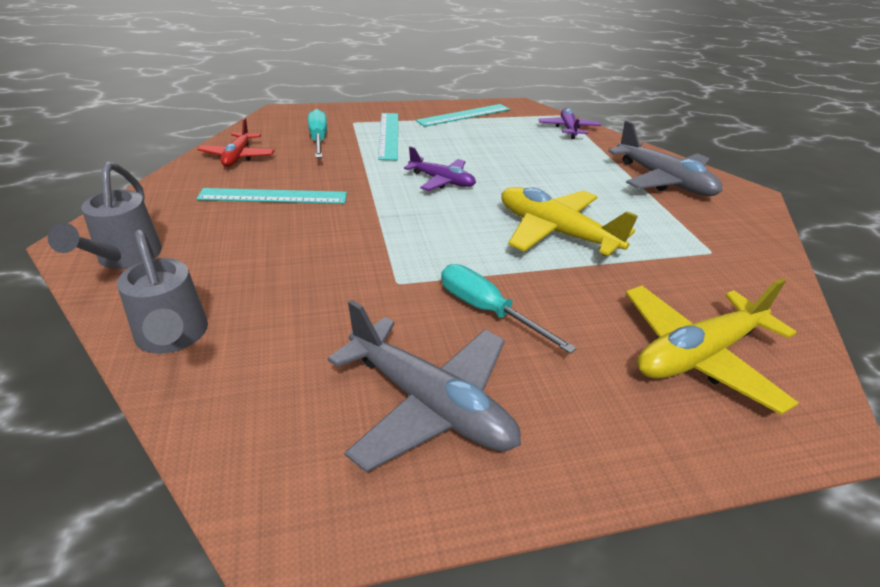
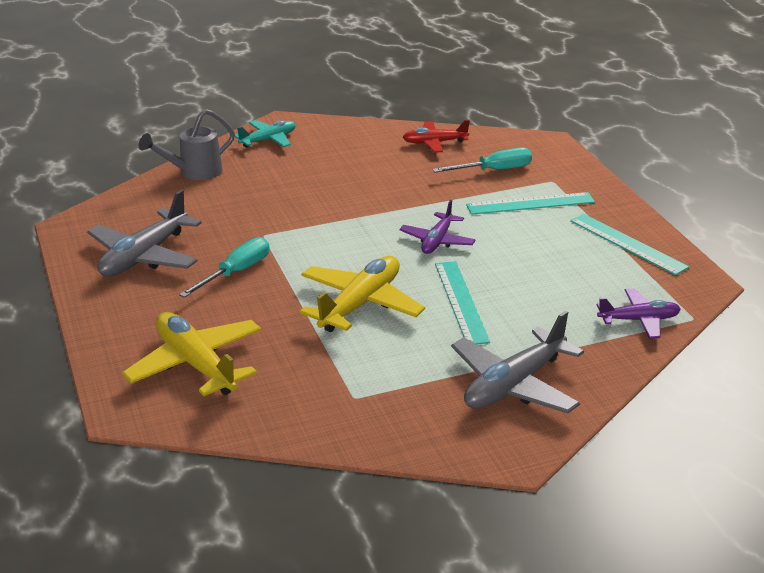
camera: 85 degrees right, 5 degrees down
(125, 259) = (268, 140): grey watering can -> turquoise plane
(273, 196) = (371, 170): turquoise ruler -> turquoise ruler (461, 302)

